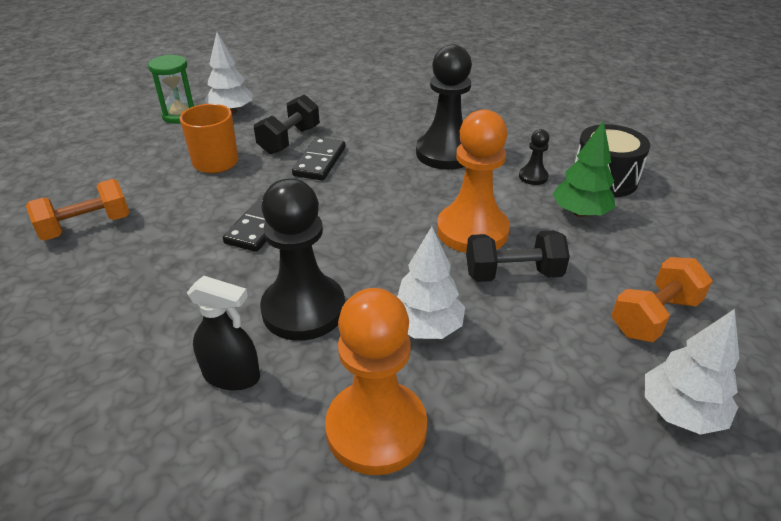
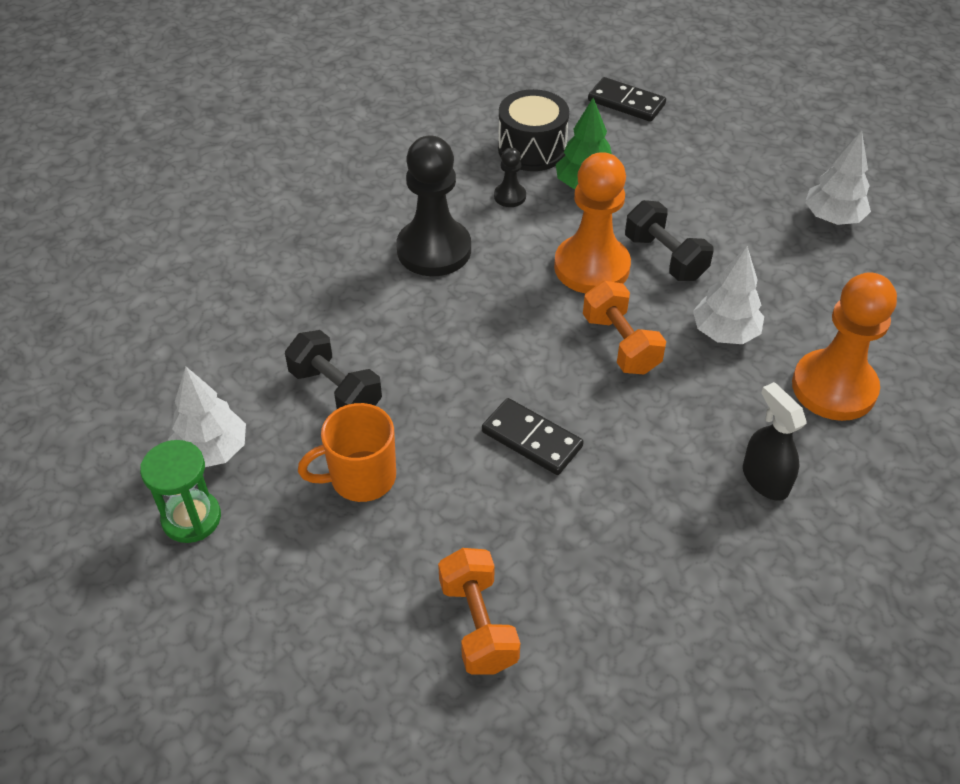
camera: 75 degrees left, 10 degrees up
(232, 375) = (765, 479): black spray bottle -> black spray bottle turned 60 degrees counterclockwise
(303, 309) = (684, 416): black pawn -> none
(320, 161) = (406, 366): black domino -> black domino (626, 102)
(513, 274) = (665, 258): black dumbbell -> black dumbbell turned 45 degrees counterclockwise
(654, 316) = (735, 193): orange dumbbell -> orange dumbbell (620, 344)

